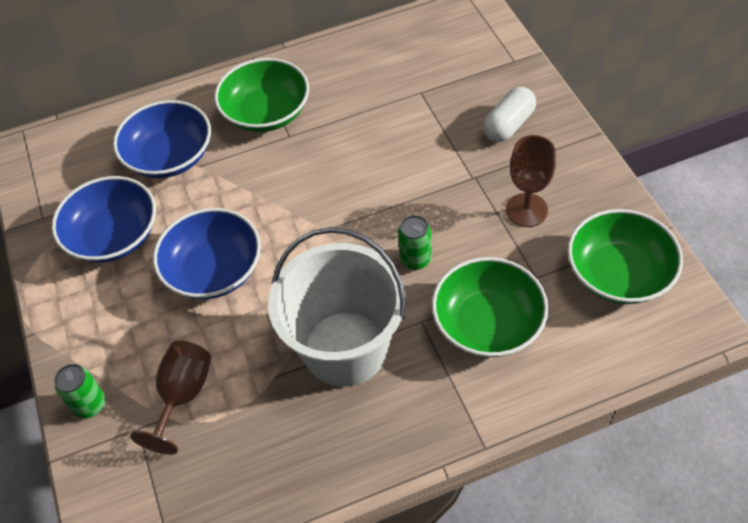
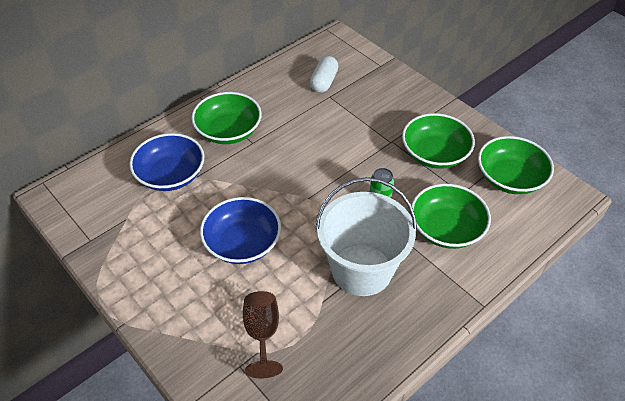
camera: 25 degrees left, 5 degrees down
(90, 405) = (194, 361): green can -> none
(113, 236) = (154, 239): blue bowl -> none
(508, 125) = (397, 105): white capsule -> white capsule (324, 82)
(526, 210) = (435, 154): brown goblet -> green bowl

